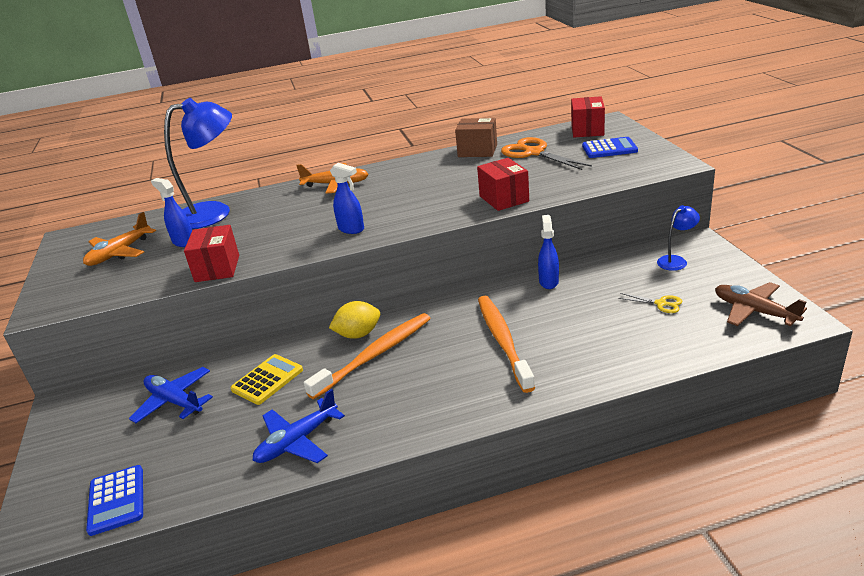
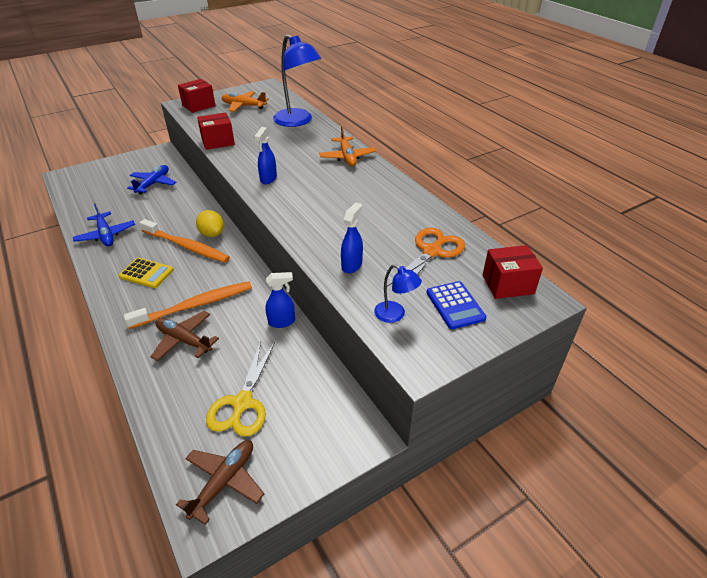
camera: 70 degrees right, 10 degrees up
(116, 500) = (78, 190): blue calculator -> none
(183, 242) = (255, 122): blue spray bottle -> blue spray bottle (352, 265)
(267, 380) = (167, 210): yellow calculator -> yellow calculator (146, 273)
(297, 441) = (106, 235): blue plane -> blue plane turned 150 degrees counterclockwise
(477, 151) = (430, 216): brown box -> none
(504, 199) = (322, 245): red box -> red box (198, 106)
(563, 346) = (184, 340): none -> brown plane
(660, 303) = (242, 403): yellow scissors -> yellow scissors, size x2.01
(676, 260) = (324, 414): blue lamp -> blue lamp (395, 315)

